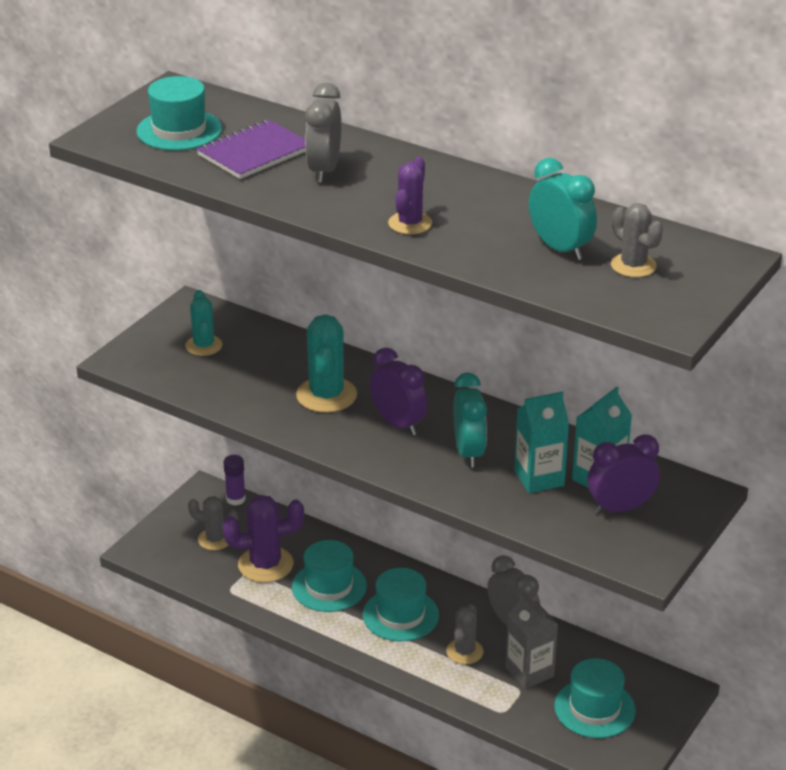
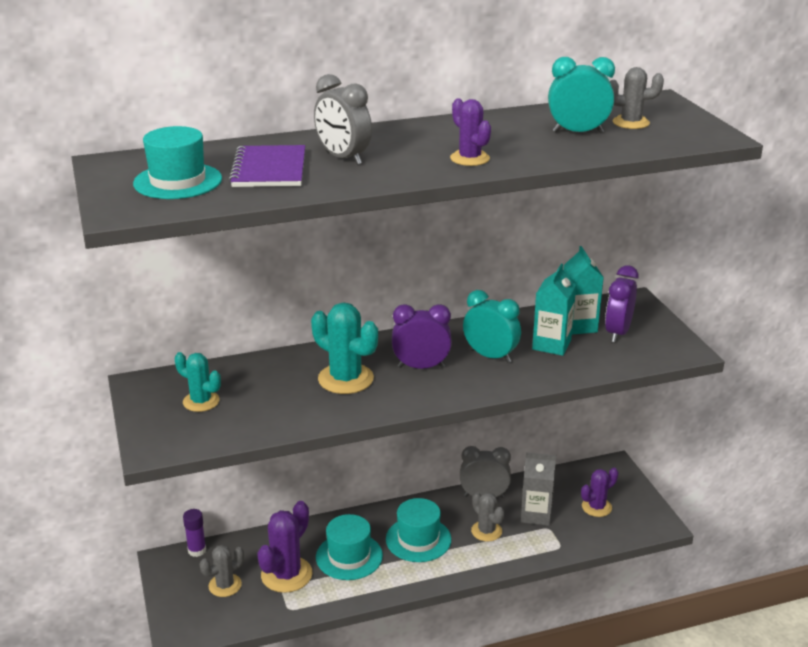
camera: 50 degrees left, 5 degrees down
(594, 708) = (596, 507): turquoise hat -> purple cactus

